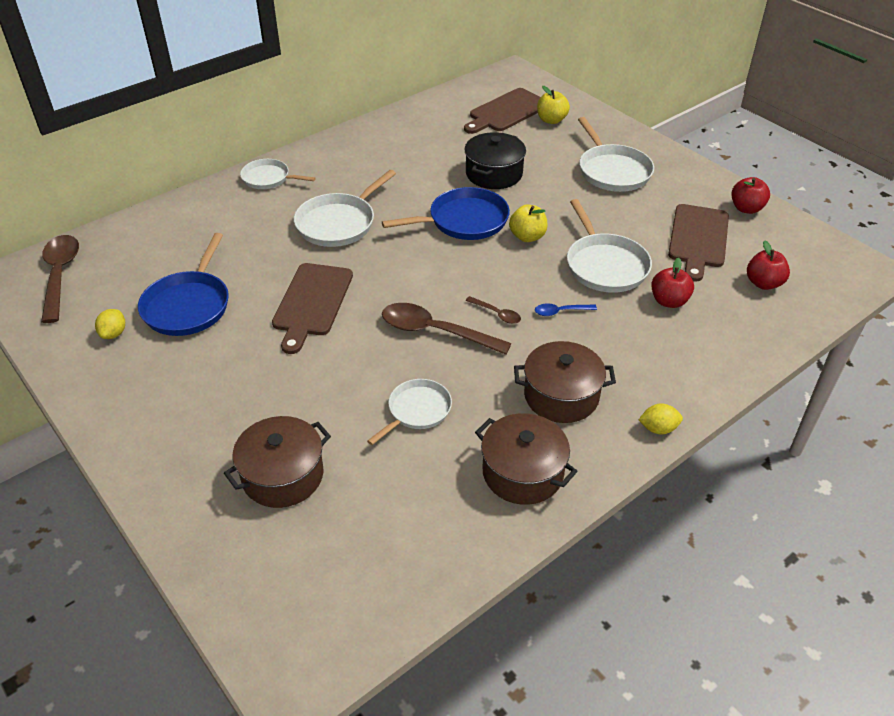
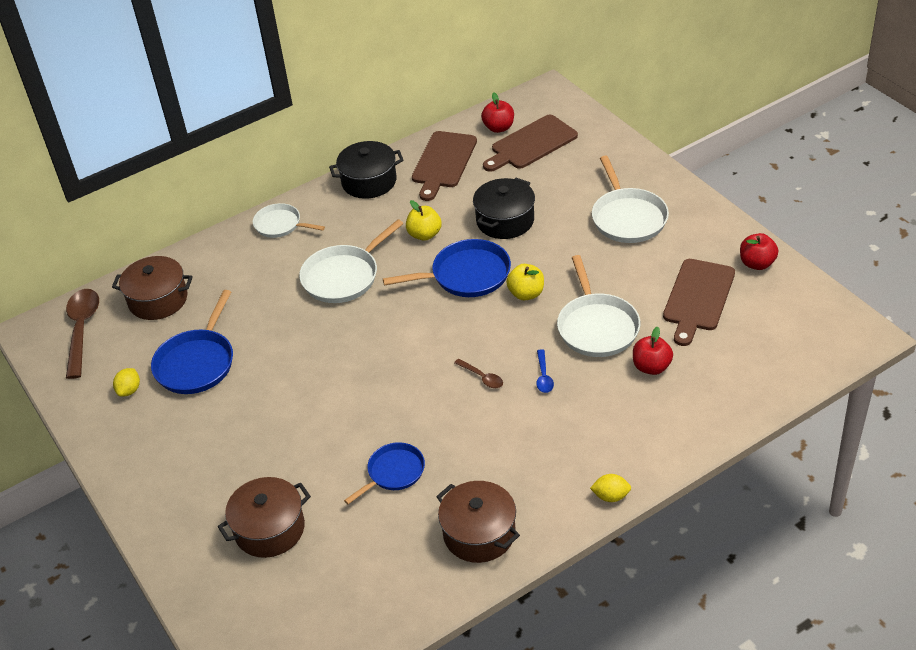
camera: 10 degrees right, 0 degrees up
(312, 303) = (310, 362): brown cutting board -> brown cutting board (443, 162)
(354, 142) = (369, 181): none -> black pot
(417, 410) = (394, 472): white pan -> blue pan
(436, 332) = (422, 395): brown spoon -> none
(551, 120) = (576, 155): yellow apple -> yellow apple (424, 234)
(561, 312) = (543, 376): blue spoon -> blue spoon turned 90 degrees counterclockwise
(561, 396) = (527, 462): brown pot -> brown pot (158, 300)
(763, 283) = (751, 349): red apple -> red apple (498, 128)

